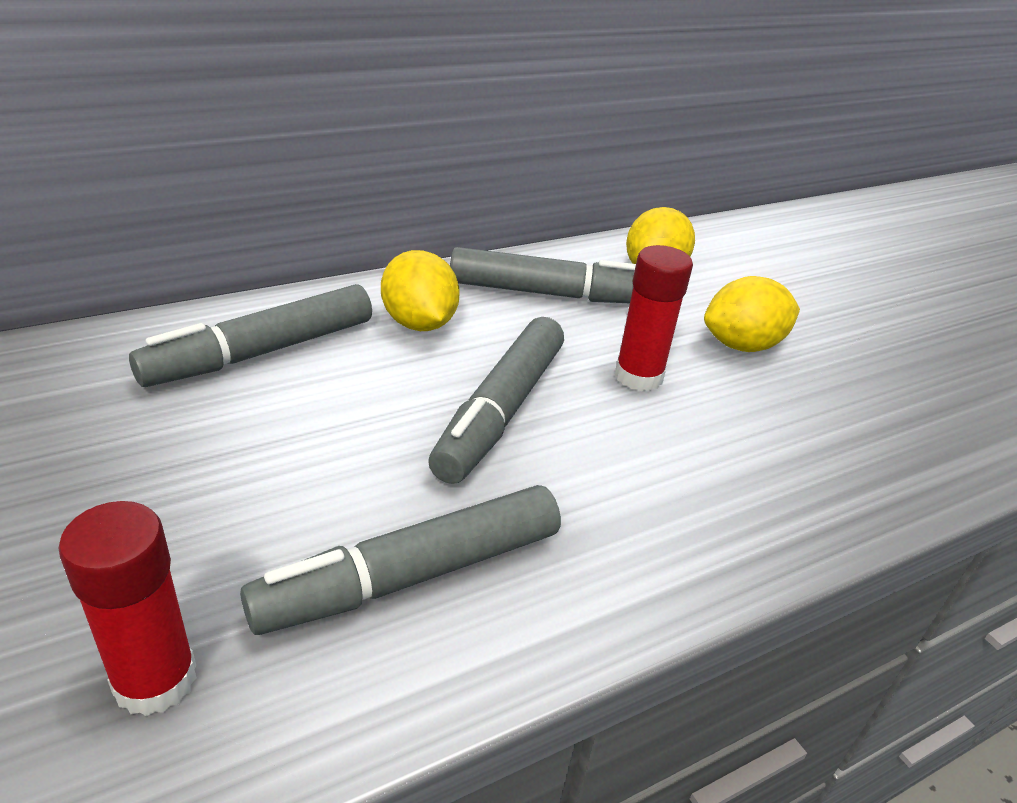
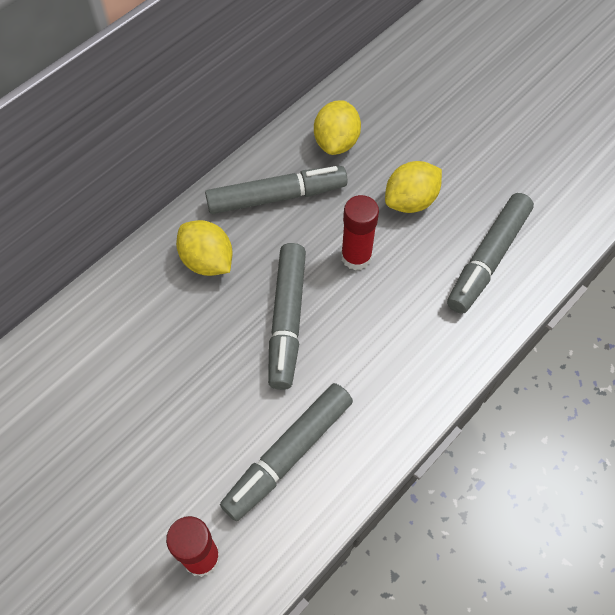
camera: 15 degrees left, 25 degrees up
(262, 352) = (126, 327): grey marker -> grey marker (488, 258)

